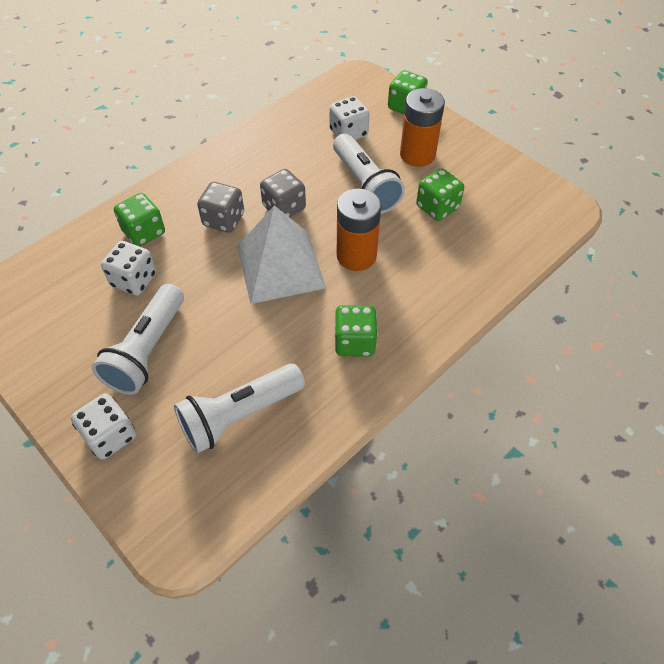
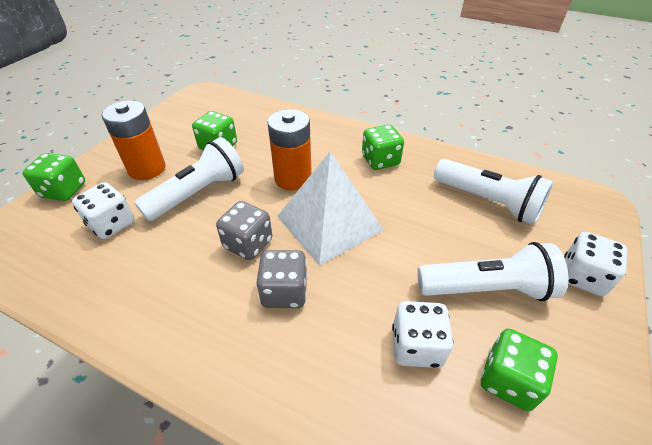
camera: 110 degrees left, 10 degrees down
(144, 232) = (339, 375): green dice -> green dice (508, 380)

